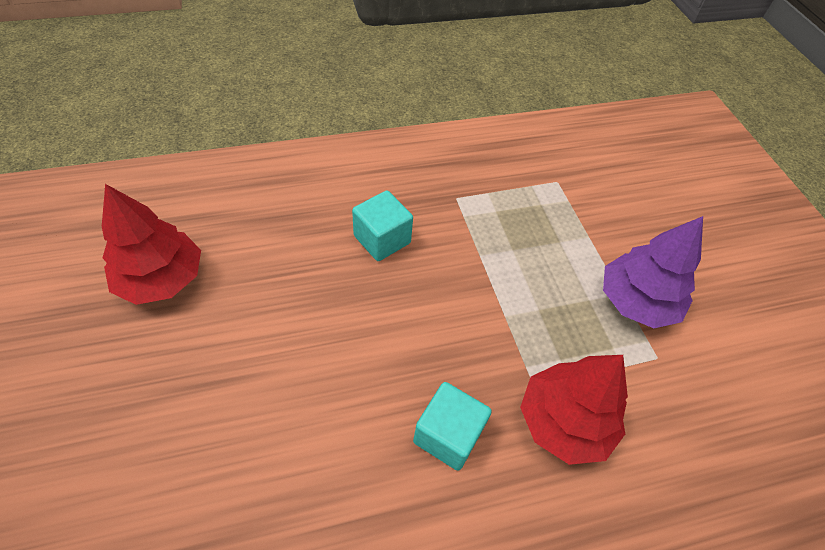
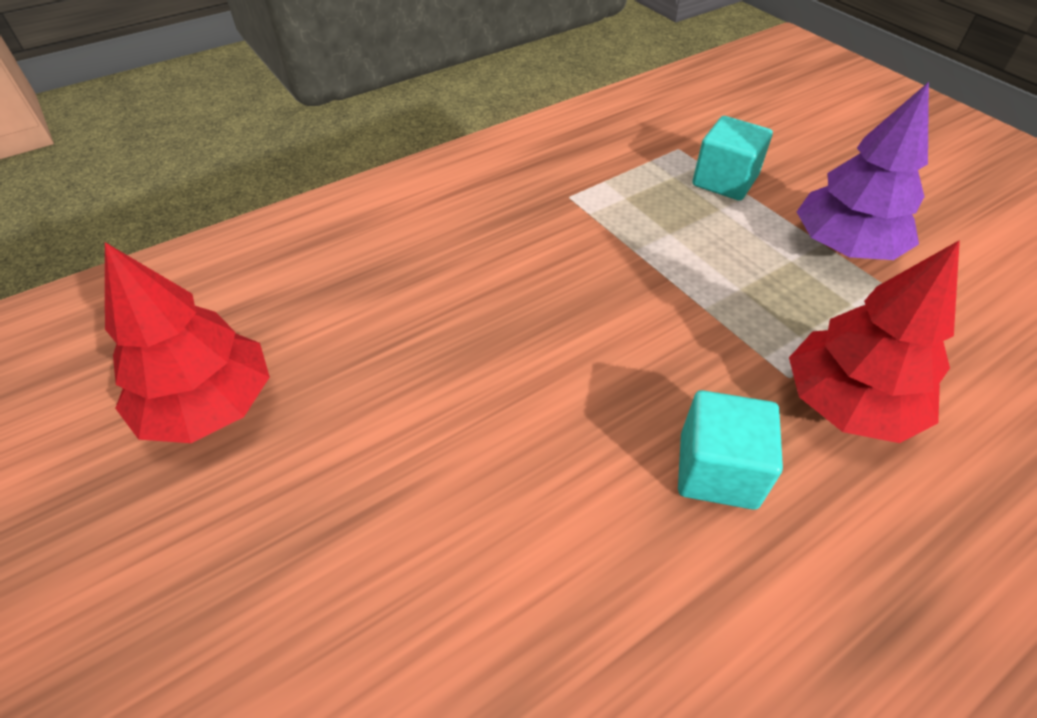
camera: 15 degrees left, 5 degrees down
(382, 239) = (501, 267): turquoise cube -> turquoise cube (724, 181)

